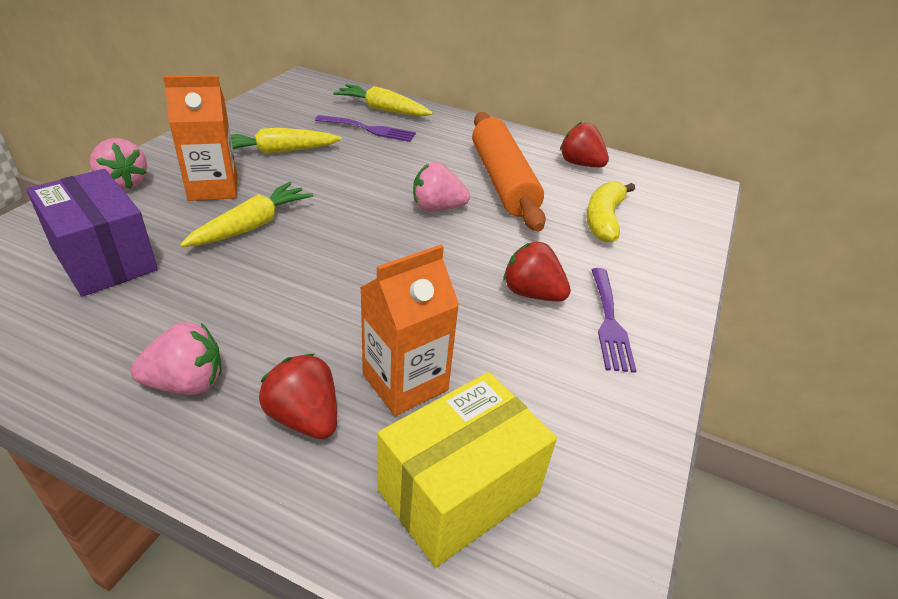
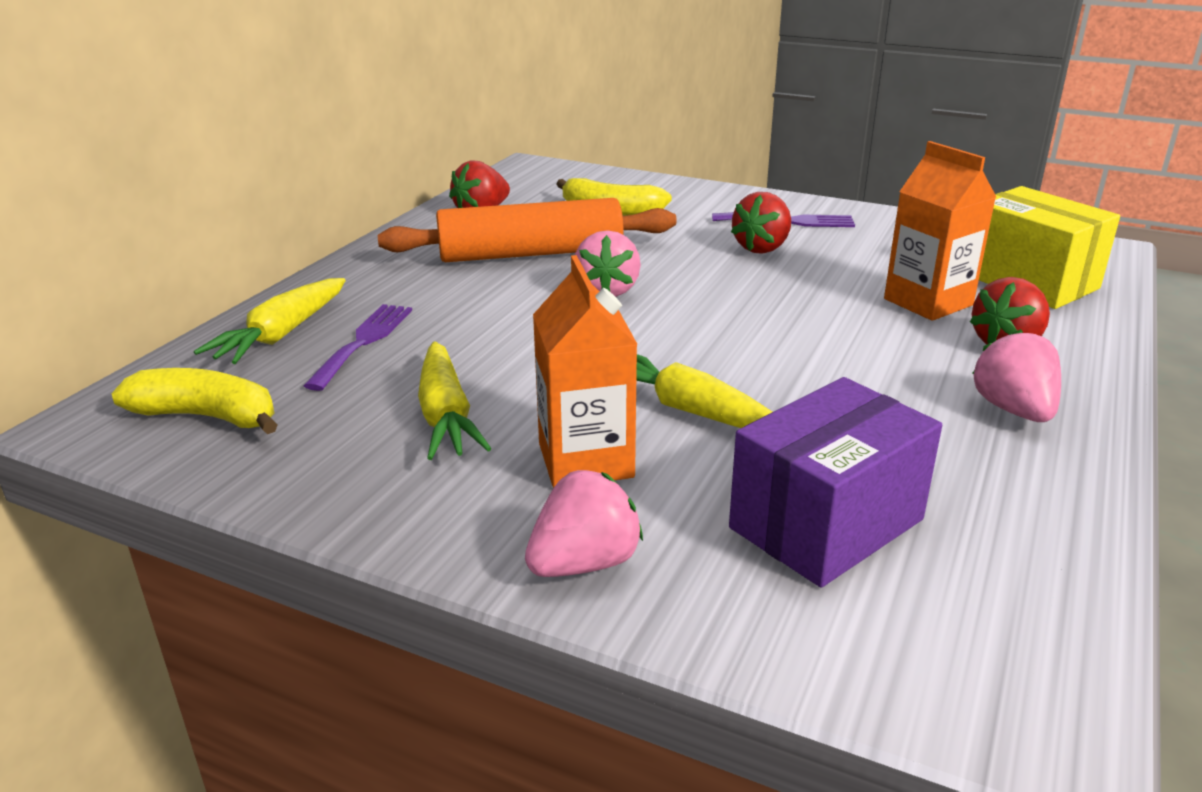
camera: 85 degrees left, 10 degrees down
(300, 99) = (208, 417): none -> yellow banana

